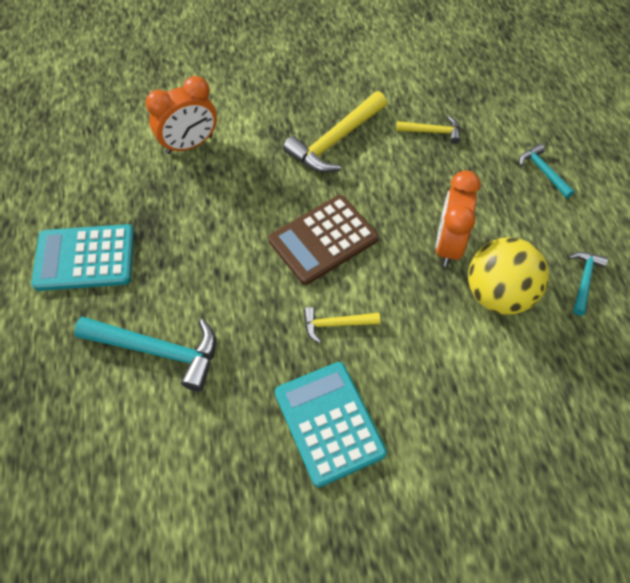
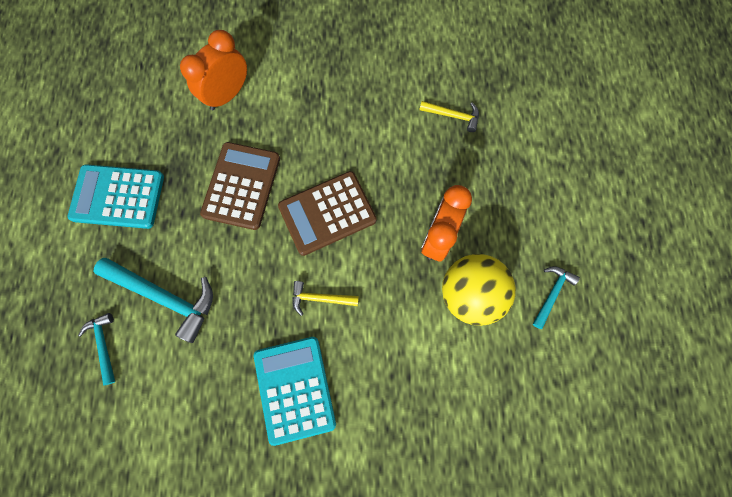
camera: 10 degrees right, 15 degrees up
(189, 144) = (228, 95): orange clock -> orange clock turned 150 degrees clockwise
(223, 227) = (241, 186): none -> brown calculator
(335, 141) = (361, 111): yellow hammer -> none
(543, 171) = (546, 175): turquoise hammer -> turquoise hammer (104, 345)

